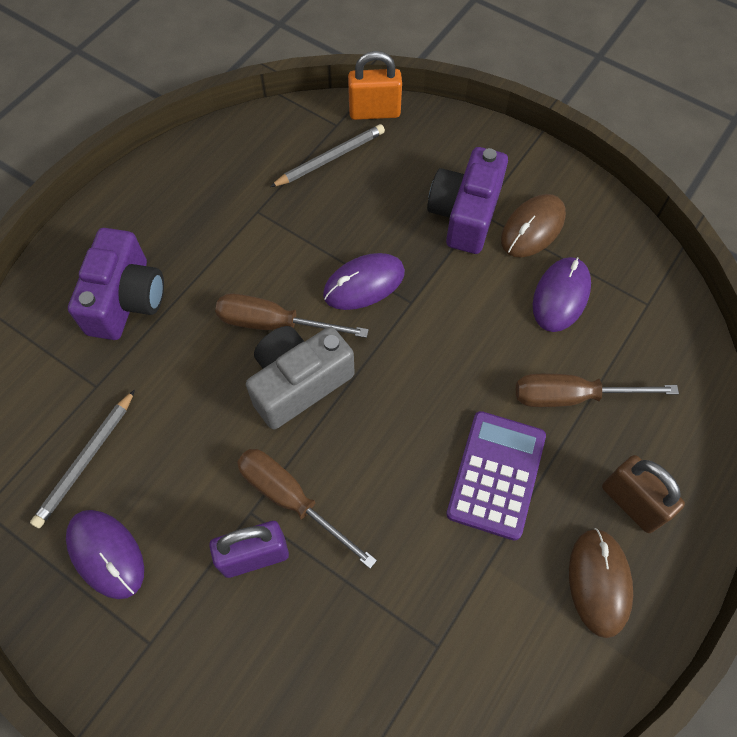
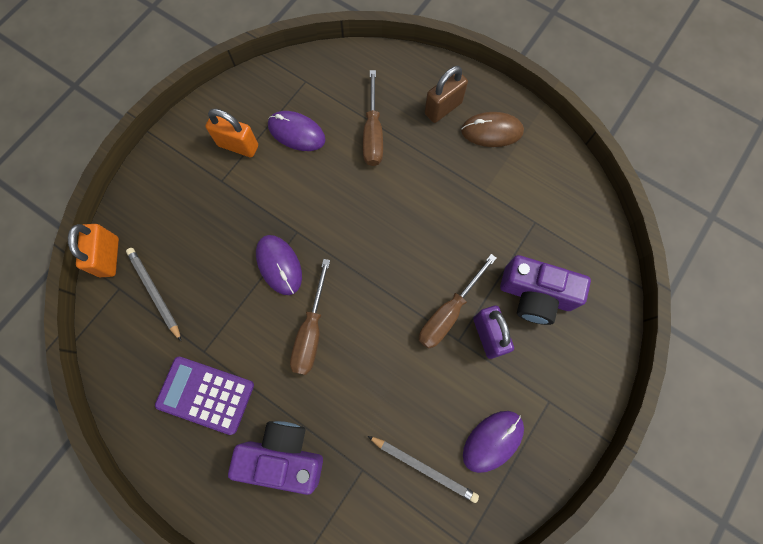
camera: 90 degrees left, 10 degrees up
(298, 383) = (361, 311): grey camera -> none
(465, 214) = (221, 191): purple camera -> purple camera (535, 295)
(496, 474) = (427, 183): purple calculator -> purple calculator (205, 395)
(532, 228) = (238, 146): brown mouse -> orange padlock

